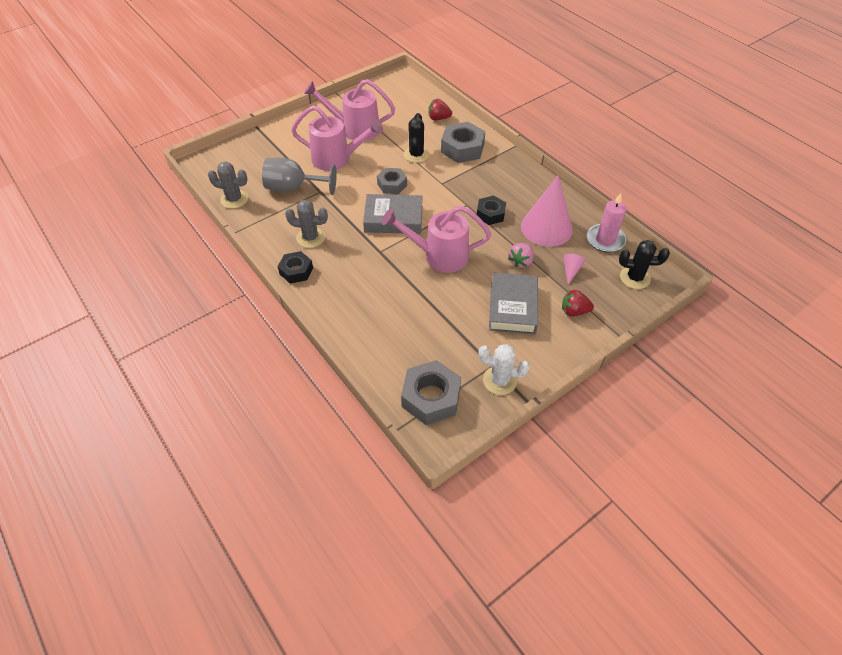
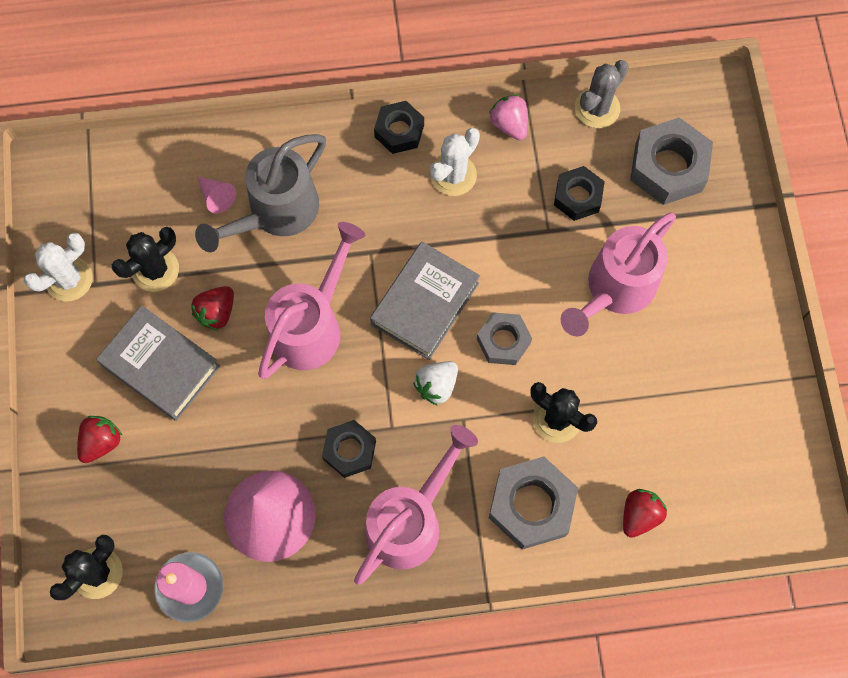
camera: 120 degrees right, 20 degrees up
(293, 188) = (577, 197): grey goblet -> black nut
(310, 237) = (453, 175): grey cactus -> white cactus
(355, 129) = (682, 355): pink watering can -> pink watering can (410, 520)
(385, 301) = (276, 213): none -> grey watering can
(431, 397) = (101, 190): grey nut -> grey nut (668, 167)
(433, 198) = (436, 385): none -> white strawberry
(460, 340) = (155, 270): none -> black cactus
(463, 298) = (217, 312): none -> red strawberry
(520, 261) = (230, 431): pink strawberry -> pink strawberry (509, 124)
(571, 270) = (169, 490): pink cone -> pink cone (216, 197)

